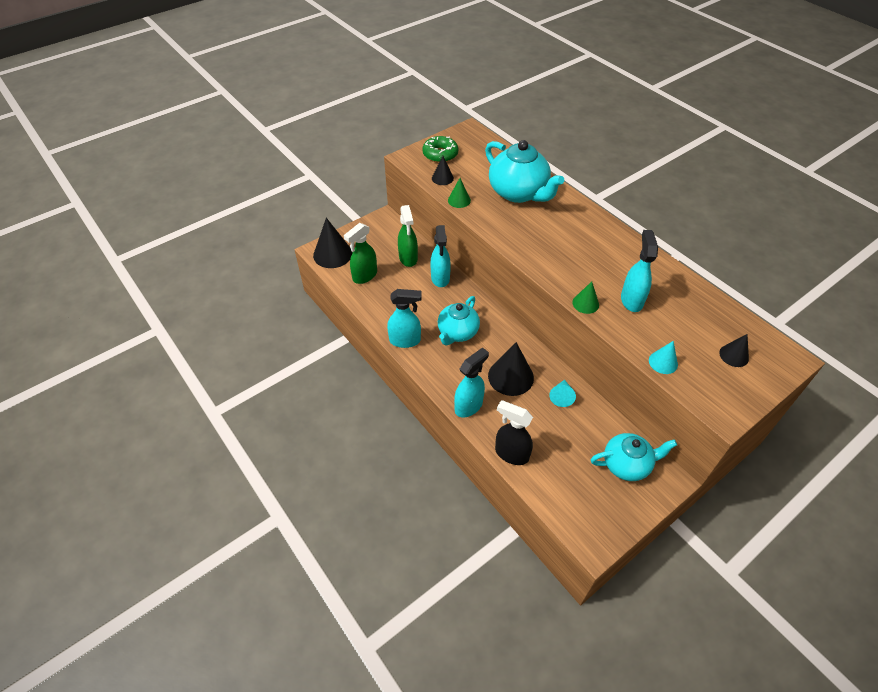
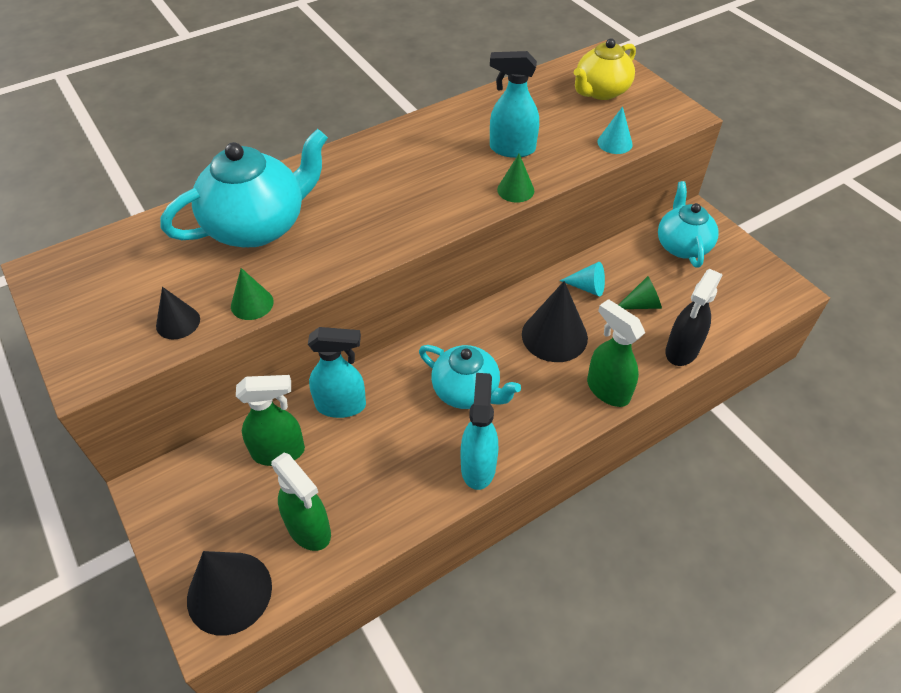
camera: 85 degrees left, 0 degrees up
(440, 154) = (101, 320): green donut -> none
(469, 406) = (607, 390): turquoise spray bottle -> green spray bottle
(552, 430) = (641, 304): none -> green cone
(734, 355) = (601, 91): black cone -> yellow teapot

